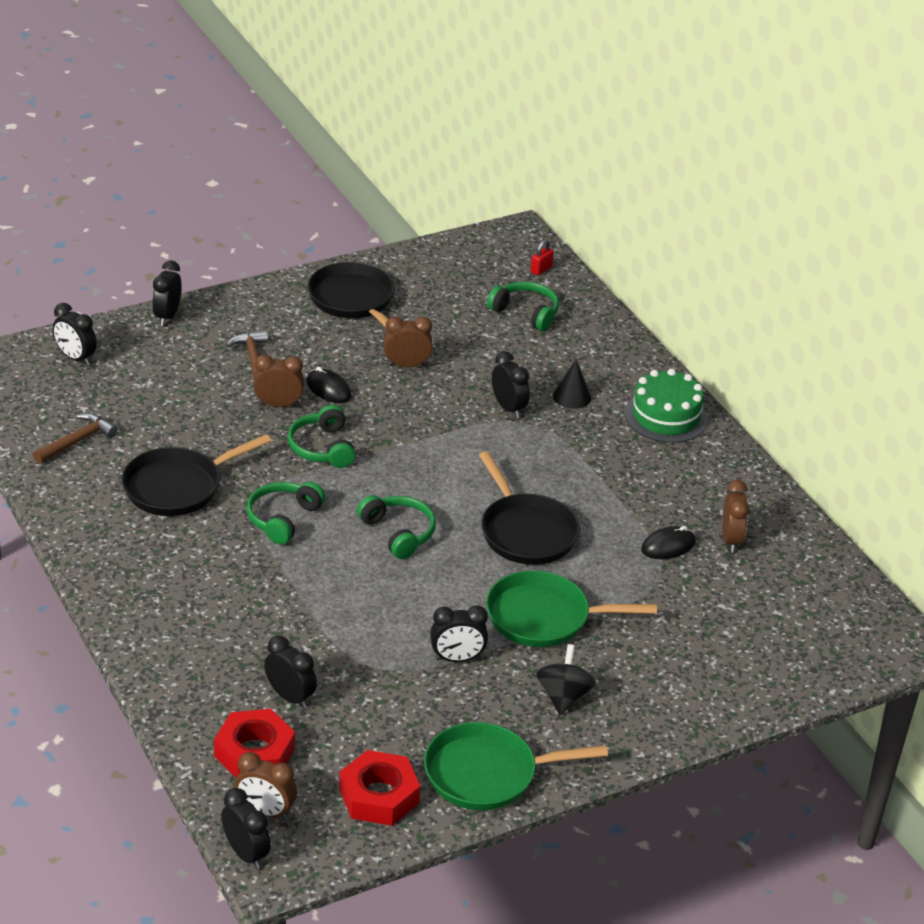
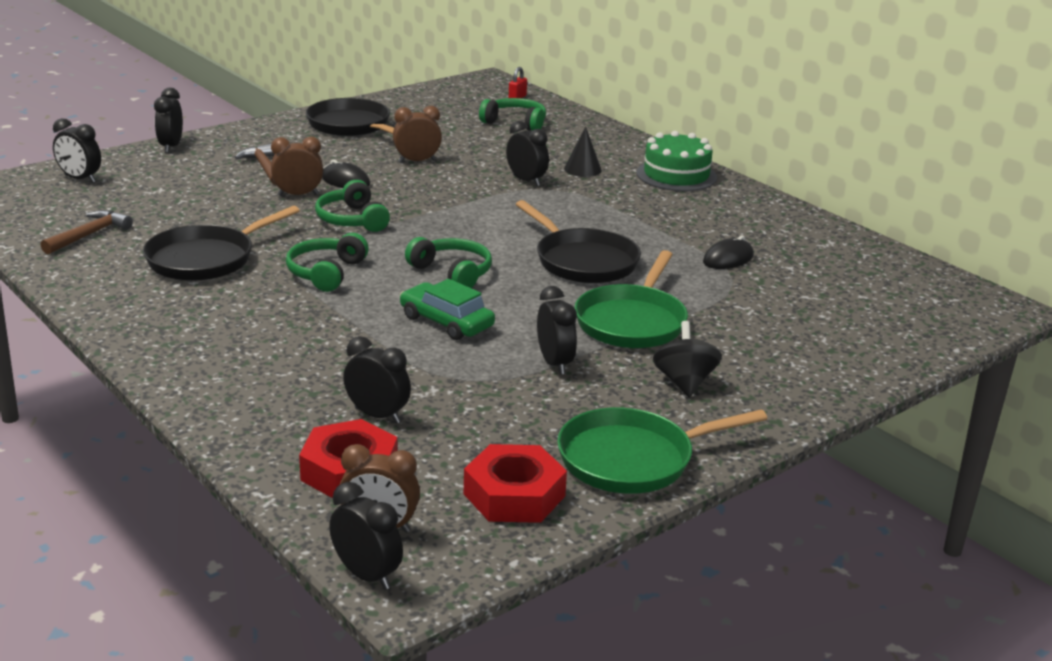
camera: 10 degrees left, 10 degrees down
(376, 596) = (446, 322): none -> green car
(457, 658) = (555, 363): black clock -> black clock turned 90 degrees counterclockwise
(544, 617) = (632, 322): green pan -> green pan turned 60 degrees counterclockwise
(731, 540) = (785, 250): brown clock -> none

